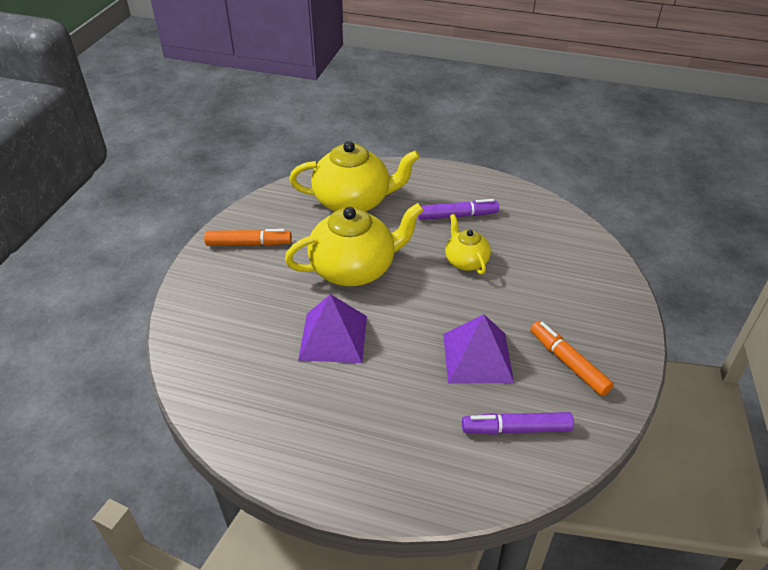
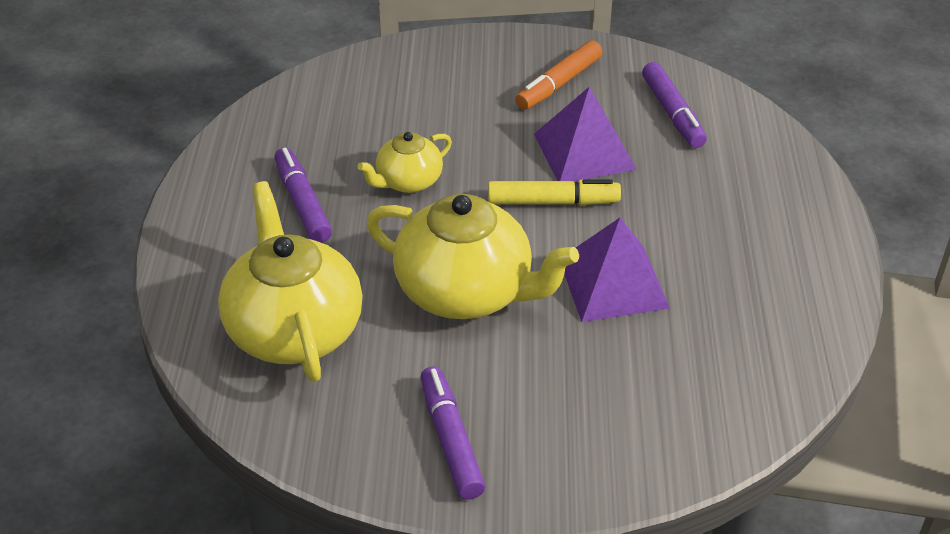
camera: 105 degrees left, 0 degrees up
(248, 243) = (450, 440): orange marker -> purple marker
(354, 269) = (466, 292): yellow teapot -> yellow teapot turned 150 degrees clockwise
(424, 326) = (552, 202): none -> yellow marker

